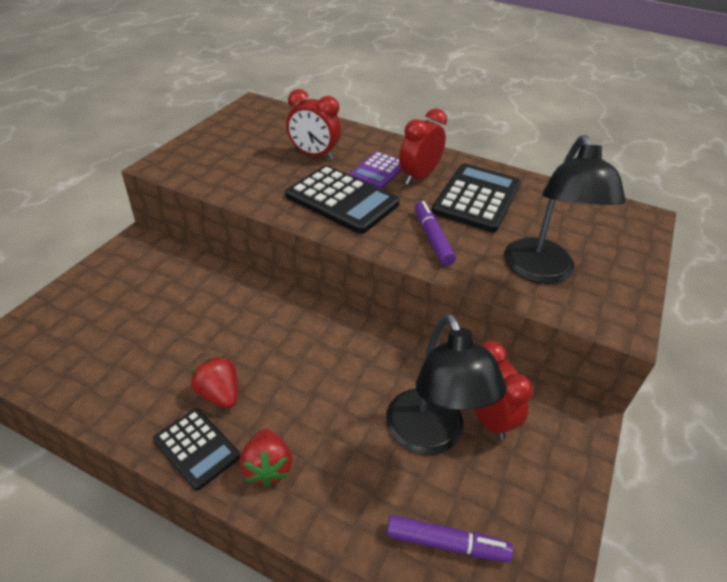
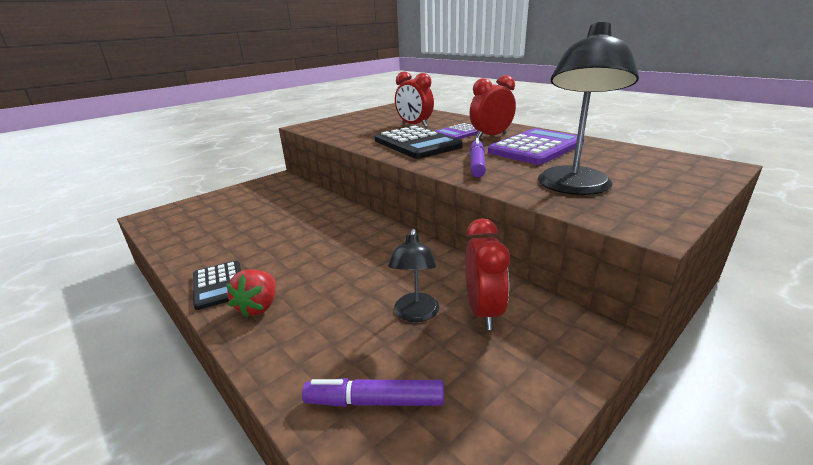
camera: 25 degrees right, 15 degrees down
(219, 394) = (262, 258): red strawberry -> none
(430, 436) = (415, 314): black lamp -> black lamp, size x0.57
(446, 543) = (374, 401): purple marker -> purple marker turned 150 degrees clockwise
(476, 198) = (536, 148): black calculator -> purple calculator

